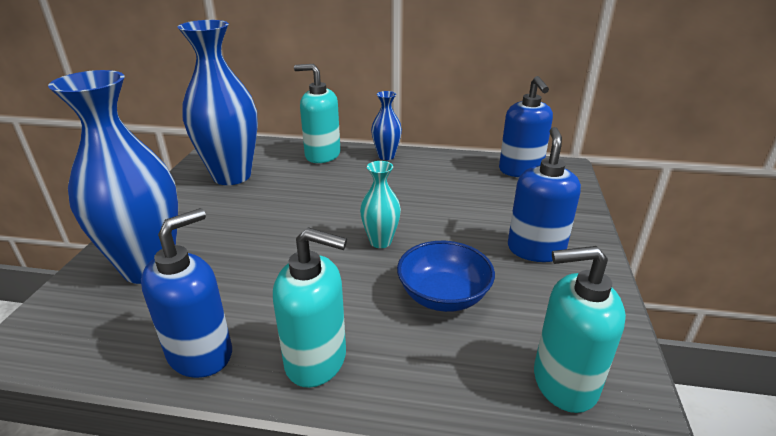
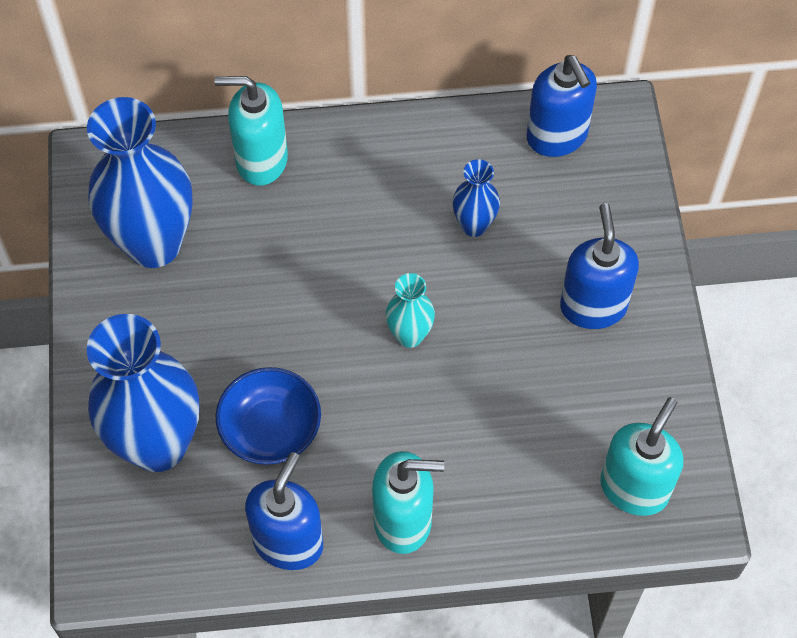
camera: 15 degrees left, 30 degrees up
(386, 156) = (357, 141): blue vase -> blue vase (474, 225)
(443, 296) = (503, 407): blue bowl -> blue bowl (270, 429)
(564, 382) = (634, 488): turquoise soap dispenser -> turquoise soap dispenser turned 135 degrees clockwise

